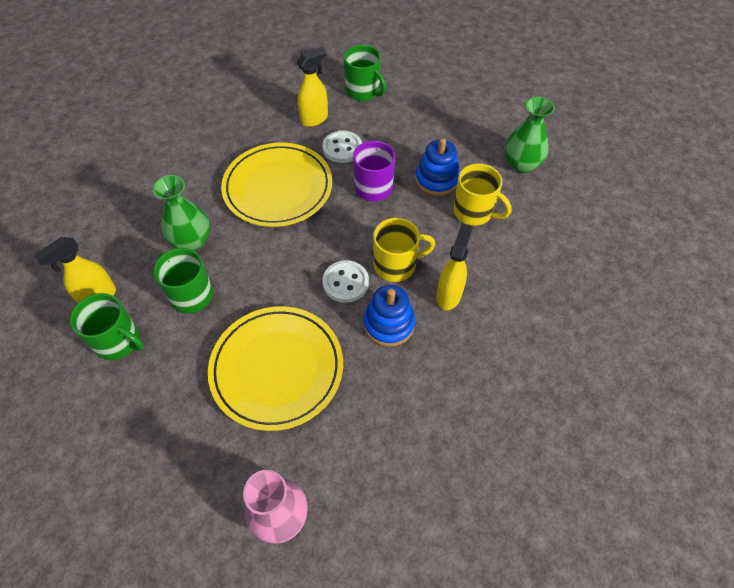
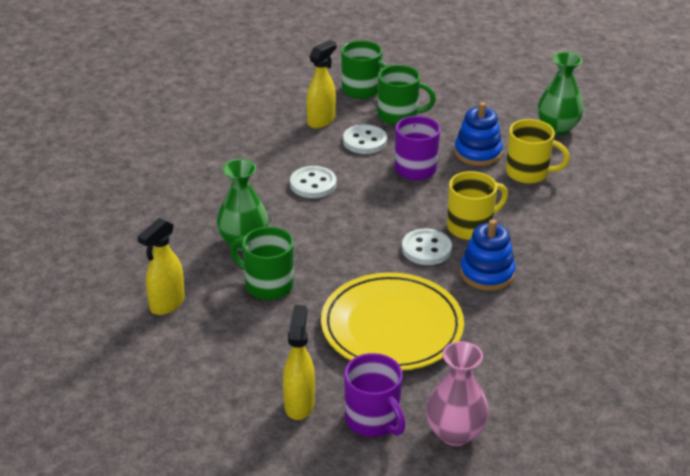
camera: 15 degrees left, 20 degrees down
(118, 341) = (211, 335): green mug -> green mug (399, 116)
(213, 479) = (373, 420): none -> purple mug
(278, 188) = (313, 184): yellow plate -> white button
(449, 295) = (535, 241): yellow spray bottle -> yellow spray bottle (299, 404)

